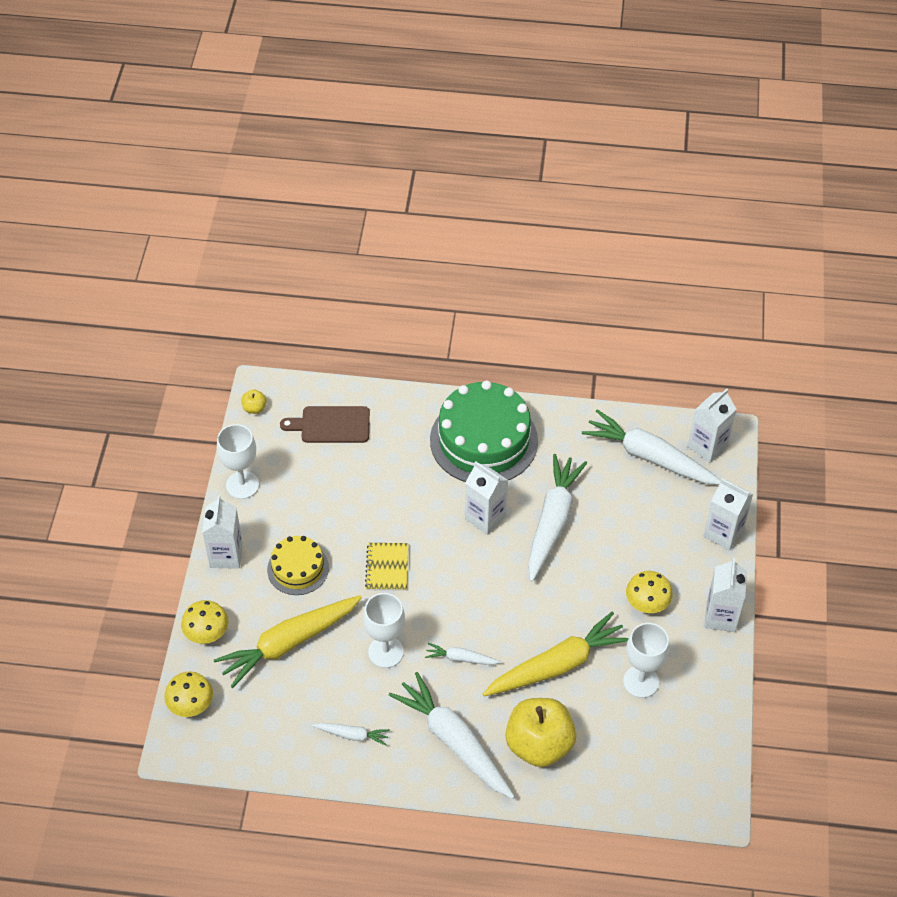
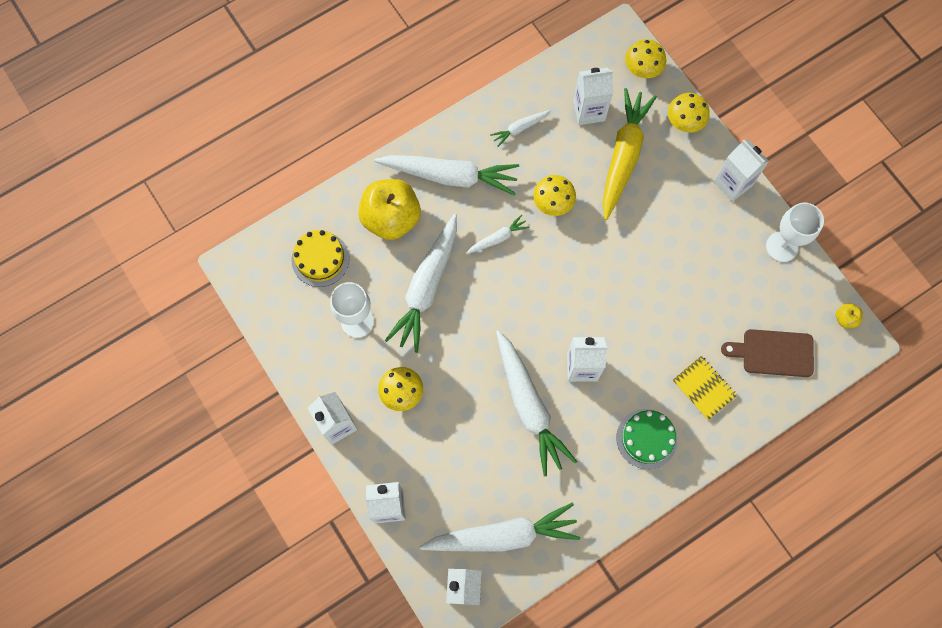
camera: 140 degrees right, 20 degrees up
(277, 703) = (589, 111): none -> white carton
(298, 568) = (674, 214): yellow cake -> yellow cake (320, 259)
(331, 425) = (773, 353): brown cutting board -> brown cutting board turned 135 degrees counterclockwise
(386, 652) = (553, 202): white goblet -> yellow mushroom
(387, 568) = (613, 266): yellow notebook -> yellow notebook (704, 388)
(483, 440) = (646, 438): green cake -> green cake, size x0.54
(557, 665) = (426, 287): yellow carrot -> white carrot

